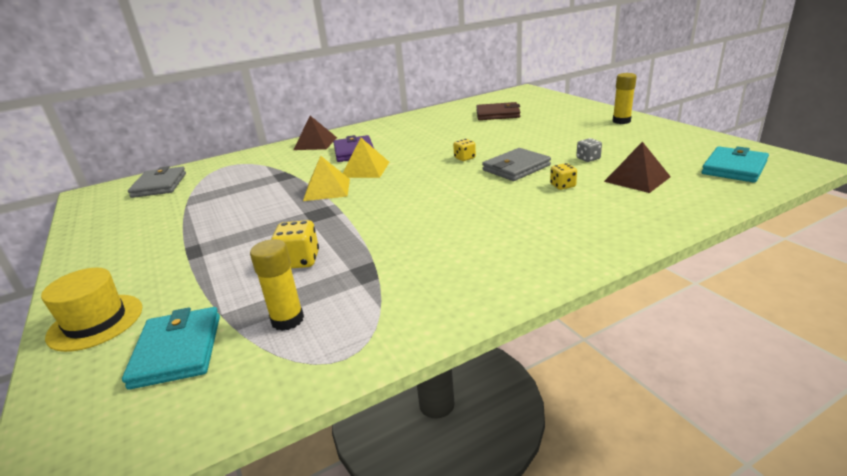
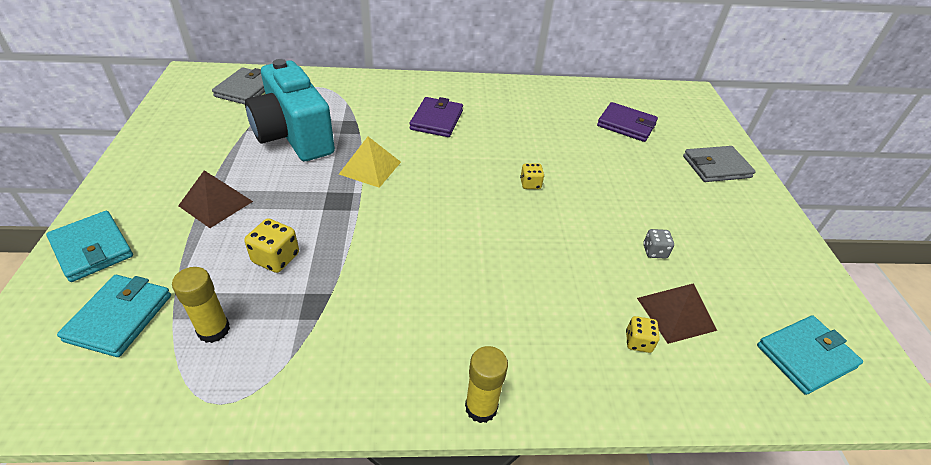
camera: 20 degrees right, 15 degrees up
(96, 322) = (92, 248): yellow hat -> turquoise wallet
(237, 195) = (294, 136): none -> turquoise camera
(315, 143) = (413, 89): brown pyramid -> brown pyramid (216, 203)
(365, 169) = (425, 154): yellow pyramid -> none
(497, 114) = (626, 125): brown wallet -> purple wallet
(516, 168) = (567, 227): grey wallet -> grey wallet (716, 167)
(562, 186) = (588, 281): yellow dice -> yellow dice (638, 342)
(621, 121) = (753, 204): yellow glue stick -> yellow glue stick (481, 407)

